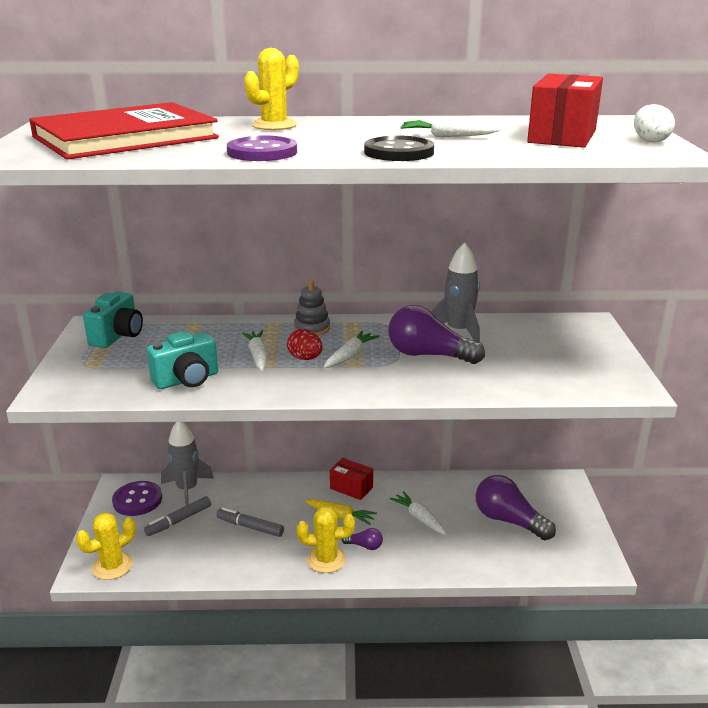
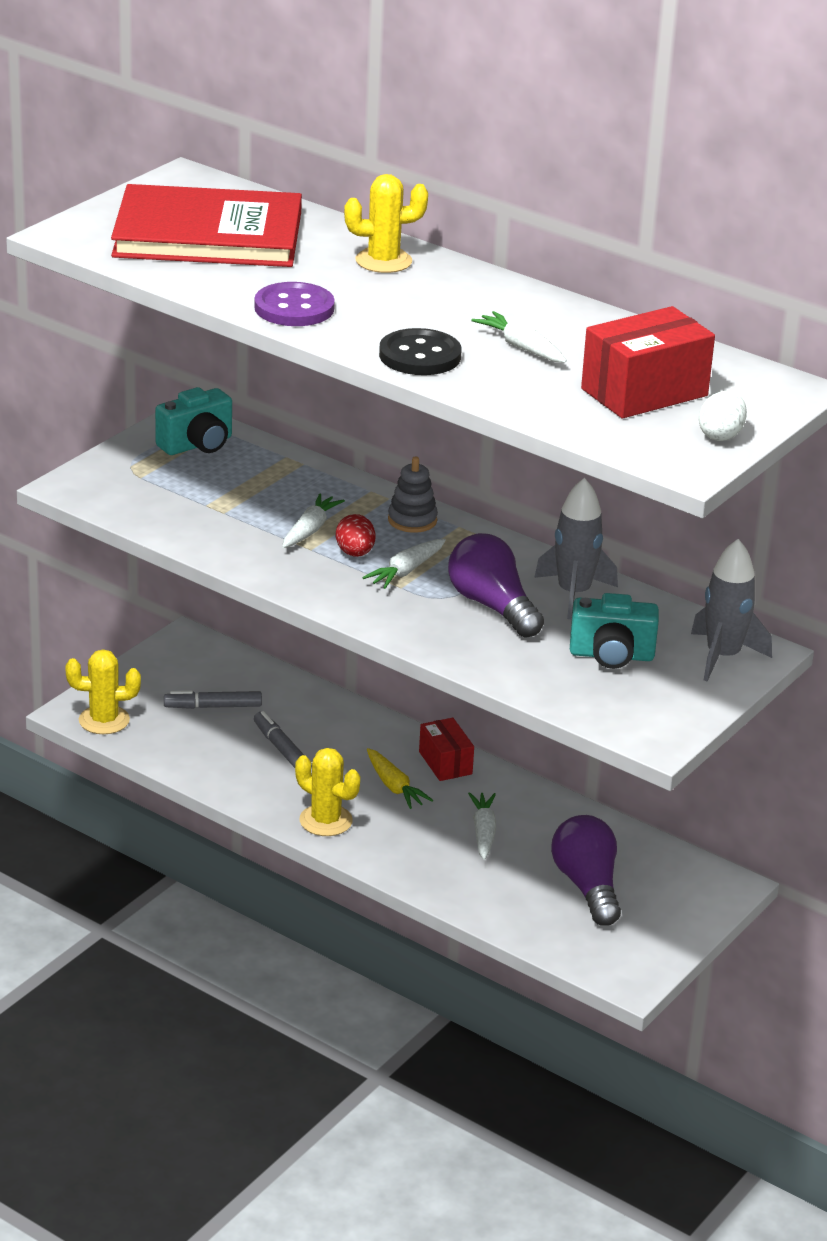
camera: 35 degrees right, 5 degrees up
(137, 500) = (191, 663): purple button -> none
(187, 380) = (208, 527): turquoise camera -> turquoise camera (611, 655)
(187, 489) = (256, 676): grey rocket -> grey rocket (723, 657)
(350, 356) = (406, 571): white carrot -> white carrot turned 150 degrees clockwise
(364, 546) = (384, 828): purple light bulb -> none

